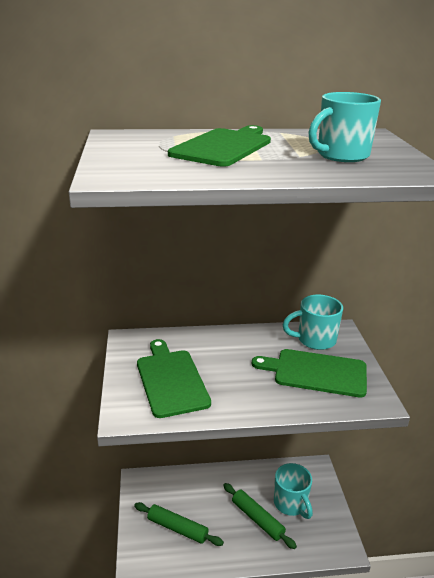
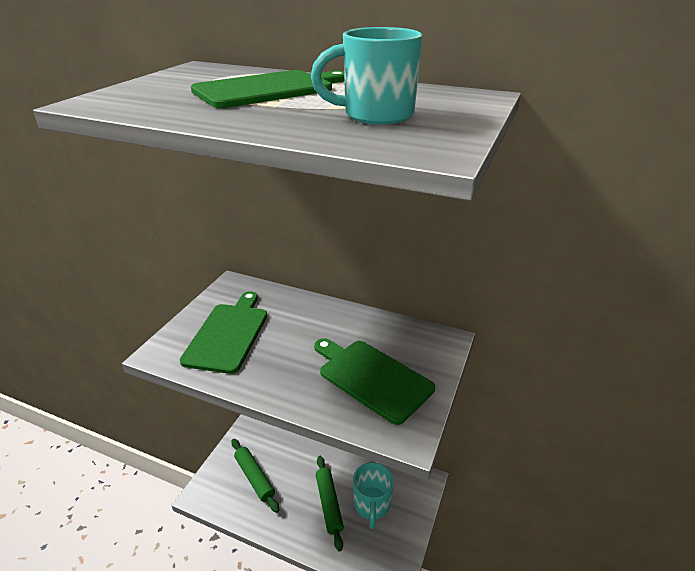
camera: 30 degrees right, 5 degrees up
(315, 340) = (407, 342): turquoise mug -> none

